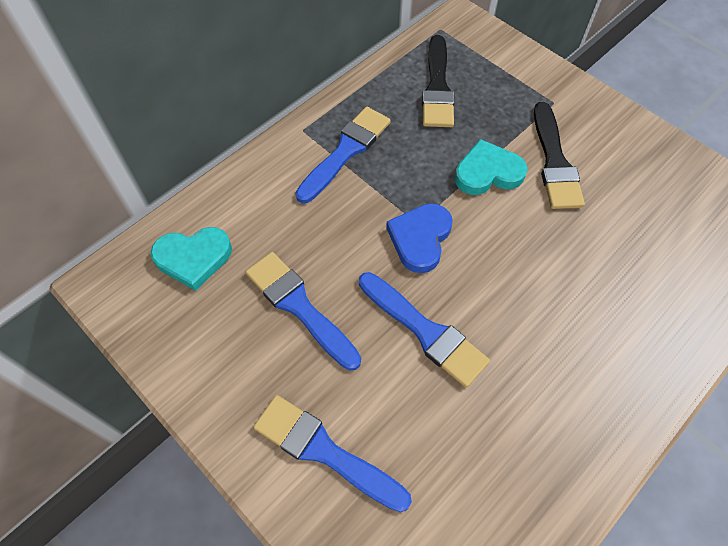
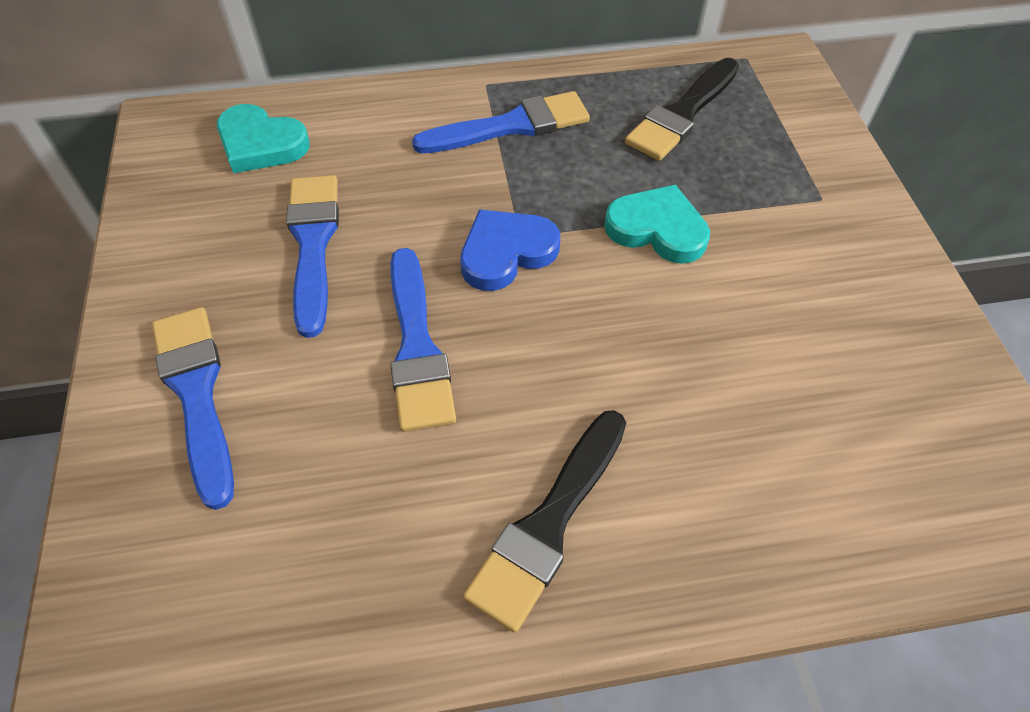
camera: 35 degrees right, 5 degrees down
(554, 162) = (757, 262): black brush -> black brush (549, 523)

